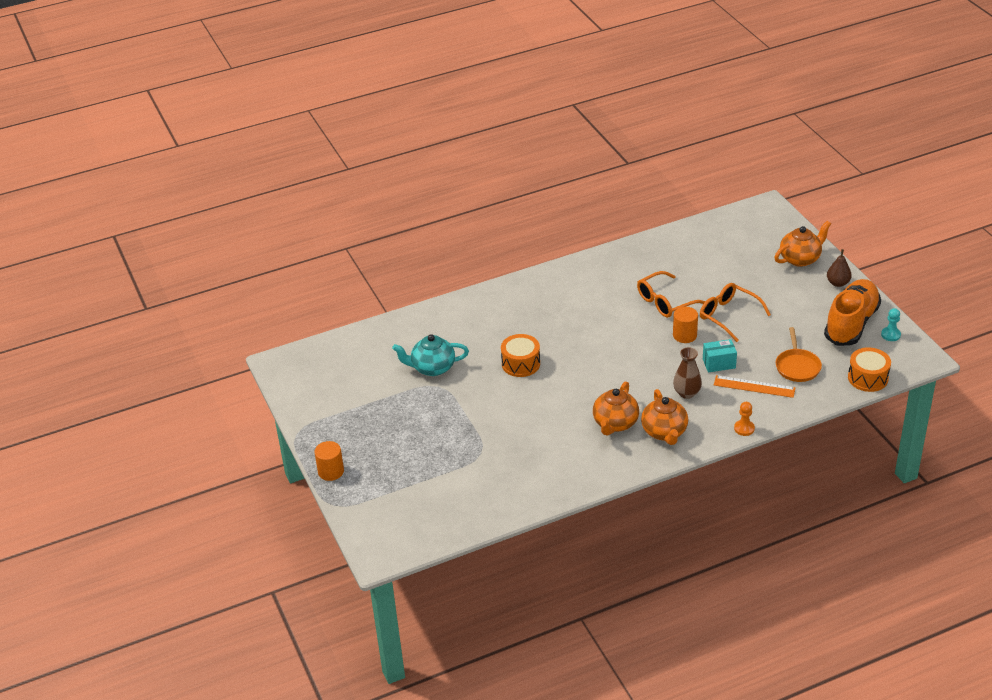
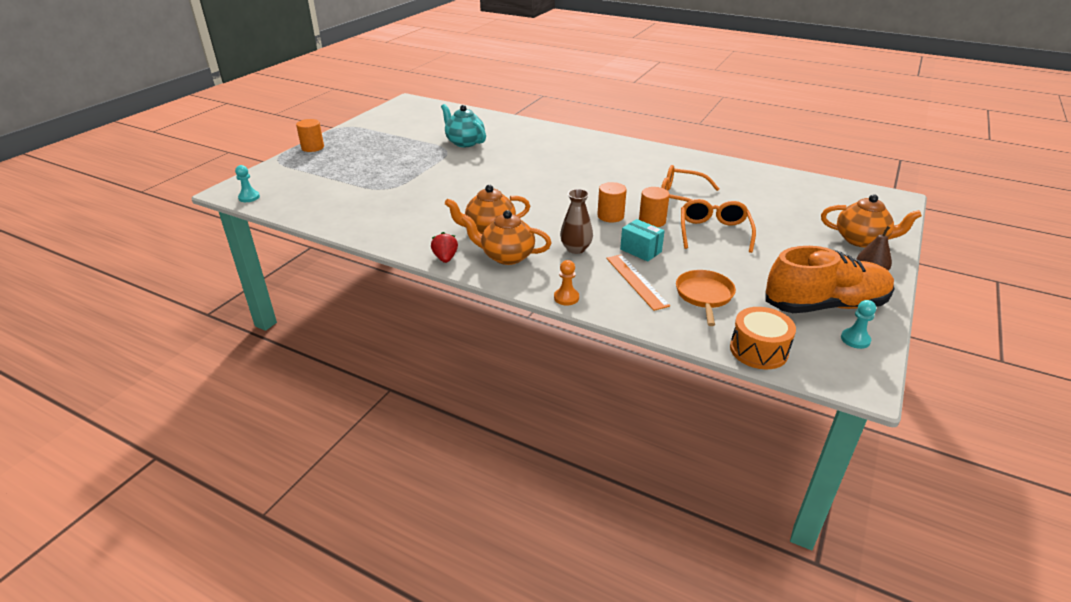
camera: 50 degrees right, 5 degrees down
(408, 546) = (249, 197): none -> turquoise pawn
(521, 364) = (512, 169): orange drum -> none
(637, 465) = (445, 258): none -> red strawberry
(657, 352) = (610, 216): none -> orange cylinder
(664, 432) = (507, 256): orange teapot -> orange teapot turned 60 degrees clockwise
(797, 366) = (704, 296): orange pan -> orange pan turned 135 degrees clockwise

